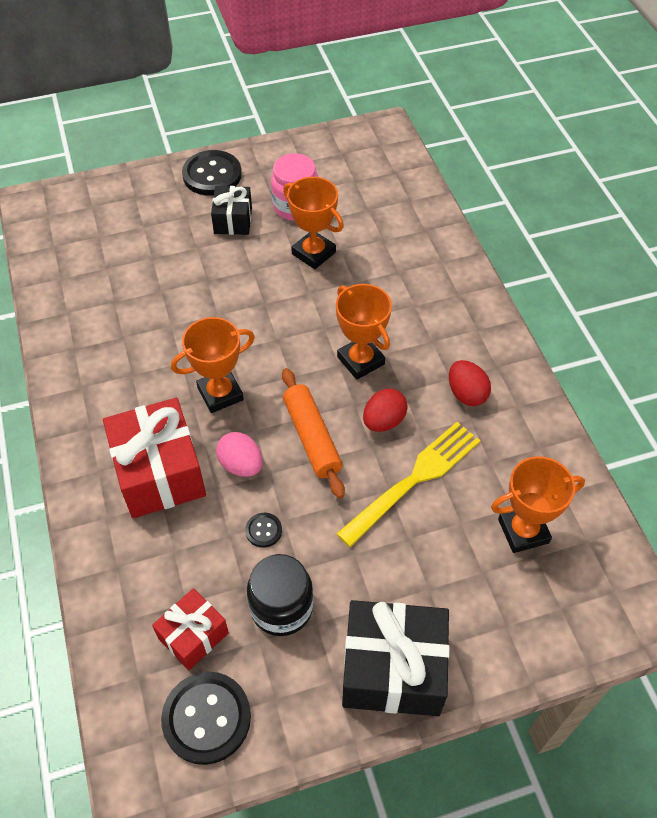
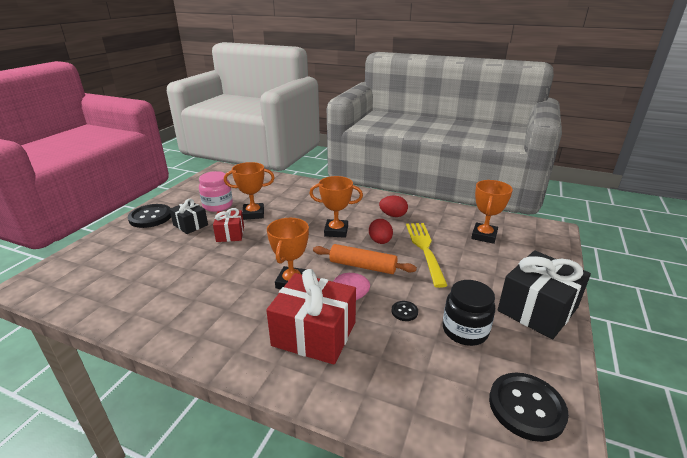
camera: 50 degrees left, 25 degrees down
(193, 635) = (455, 381): red gift -> red gift (230, 234)

